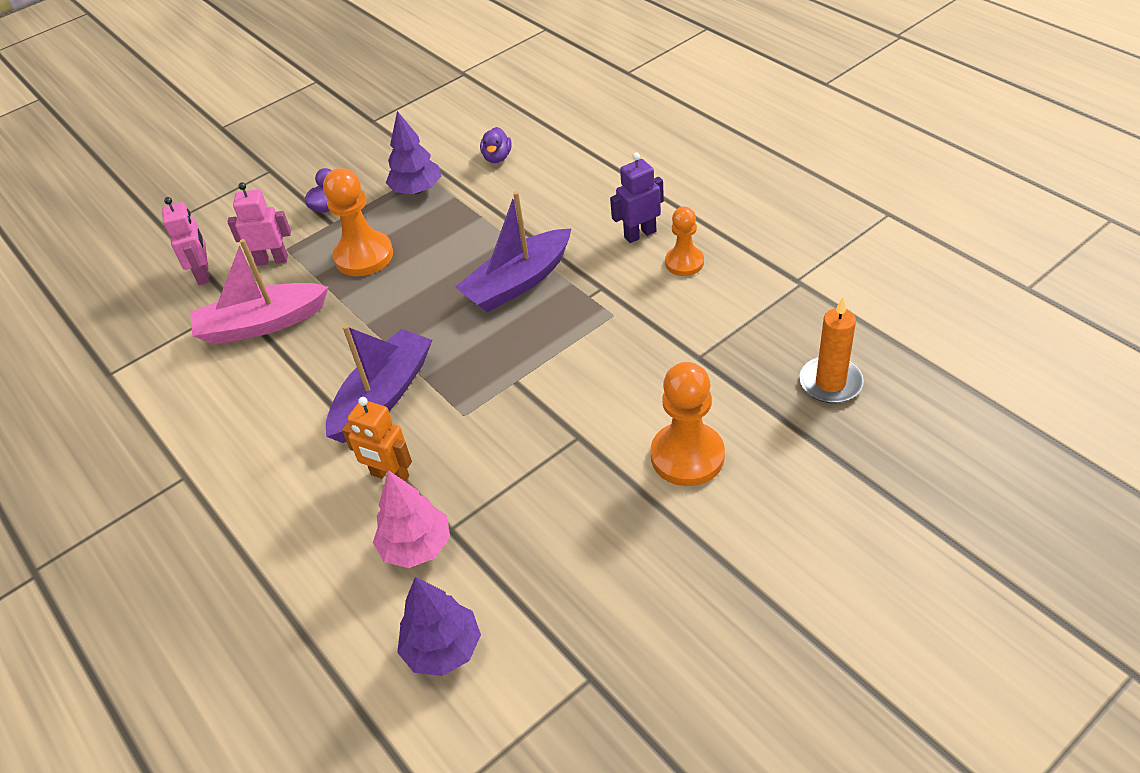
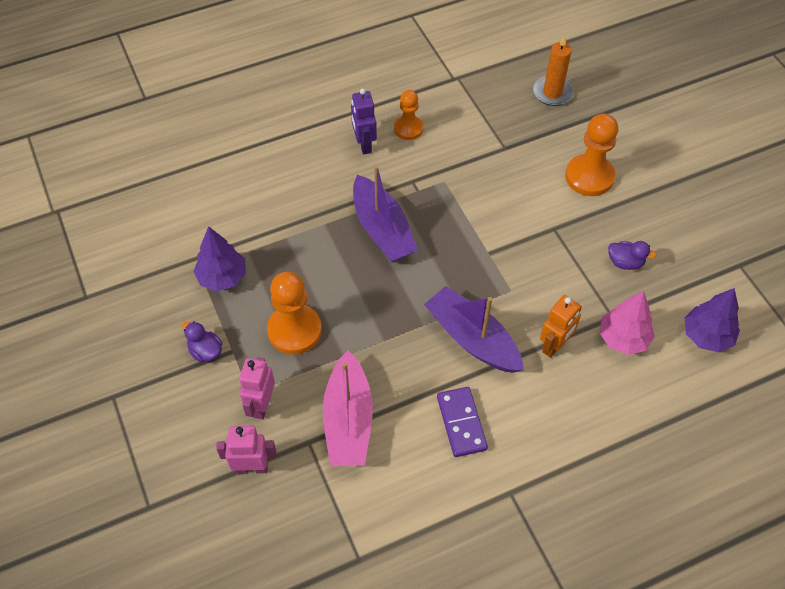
camera: 80 degrees left, 10 degrees up
(269, 413) = (461, 423): none -> purple domino
(497, 157) = (211, 211): purple duck -> purple duck (625, 262)

